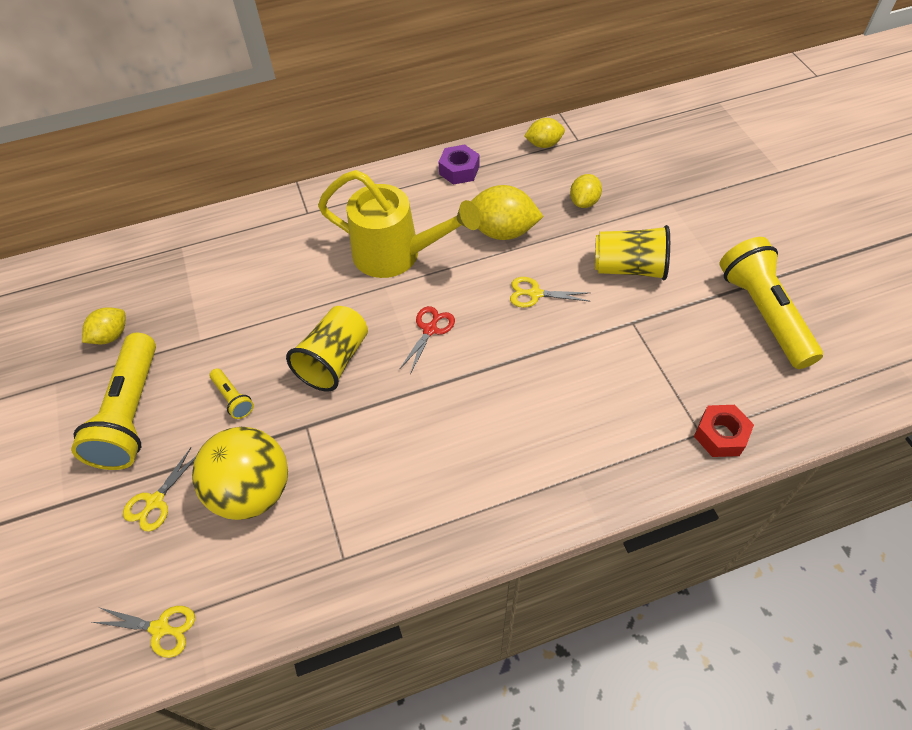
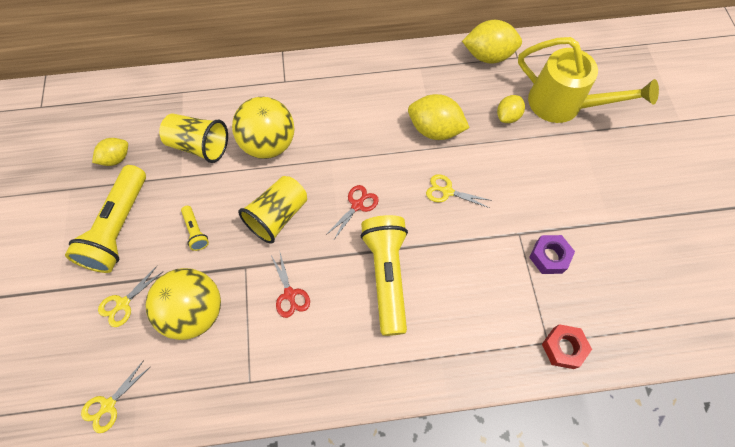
camera: 10 degrees right, 10 degrees up
(160, 628) = (108, 405): yellow scissors -> yellow scissors turned 105 degrees clockwise
(304, 283) = (269, 144): none -> yellow ball
(371, 445) = (290, 294): none -> red scissors
(396, 254) = (345, 133): yellow watering can -> yellow watering can (563, 104)
(459, 170) = (413, 66): purple nut -> purple nut (549, 257)
(544, 144) = (488, 56): yellow lemon -> yellow lemon, size x1.68
(629, 268) = (529, 184): yellow cup -> yellow cup (199, 146)
(763, 313) = (628, 248): yellow flashlight -> yellow flashlight (387, 275)

